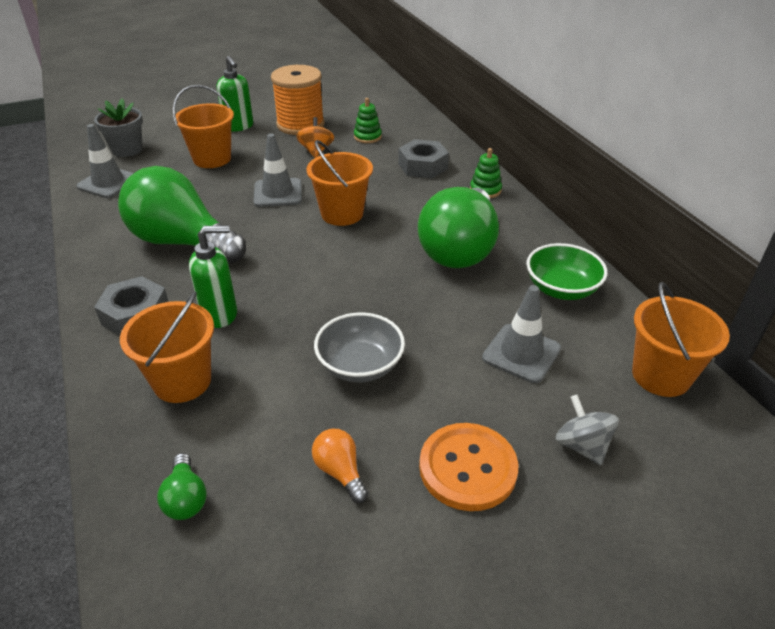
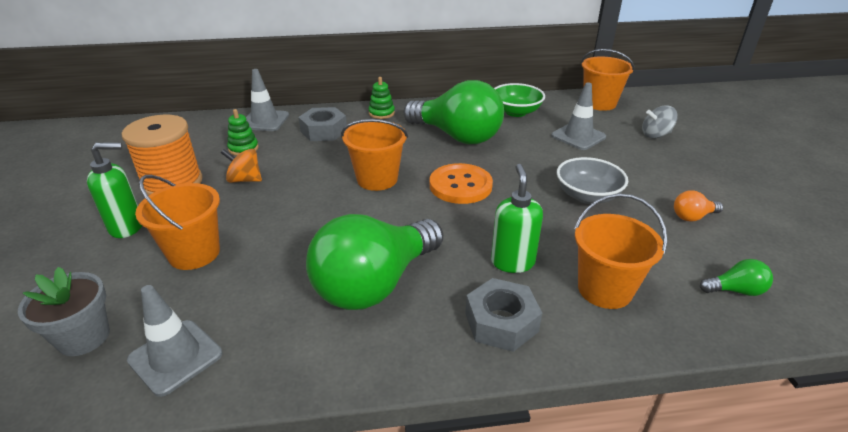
camera: 75 degrees left, 5 degrees down
(278, 193) = (314, 211): grey traffic cone -> grey traffic cone (264, 121)
(467, 468) = (679, 171): orange button -> orange button (460, 185)

